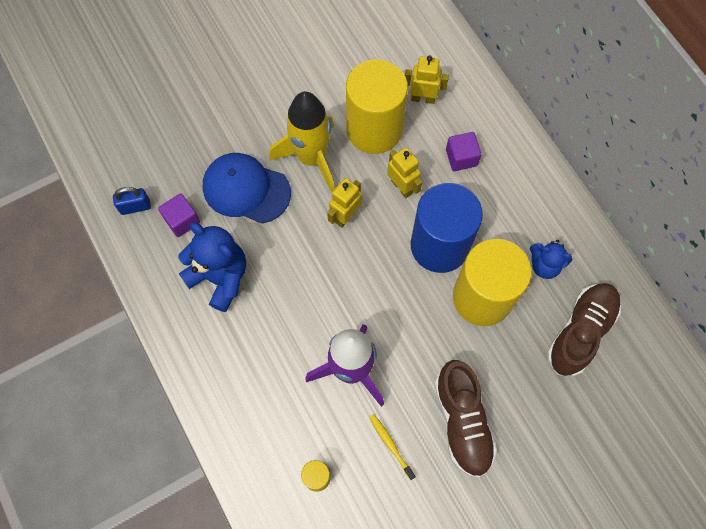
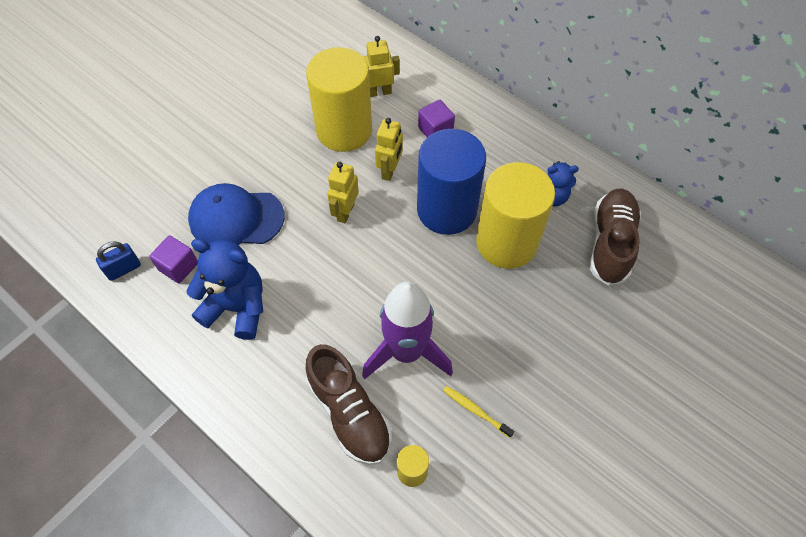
camera: 20 degrees left, 10 degrees down
(311, 158) = (292, 171): yellow rocket -> none
(402, 187) = (390, 170): yellow robot -> yellow robot turned 75 degrees clockwise
(462, 422) = (537, 363): brown shoe -> brown shoe (349, 413)

